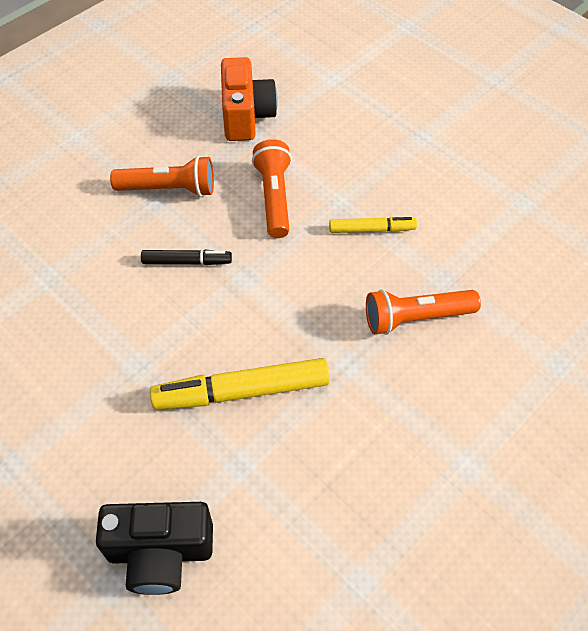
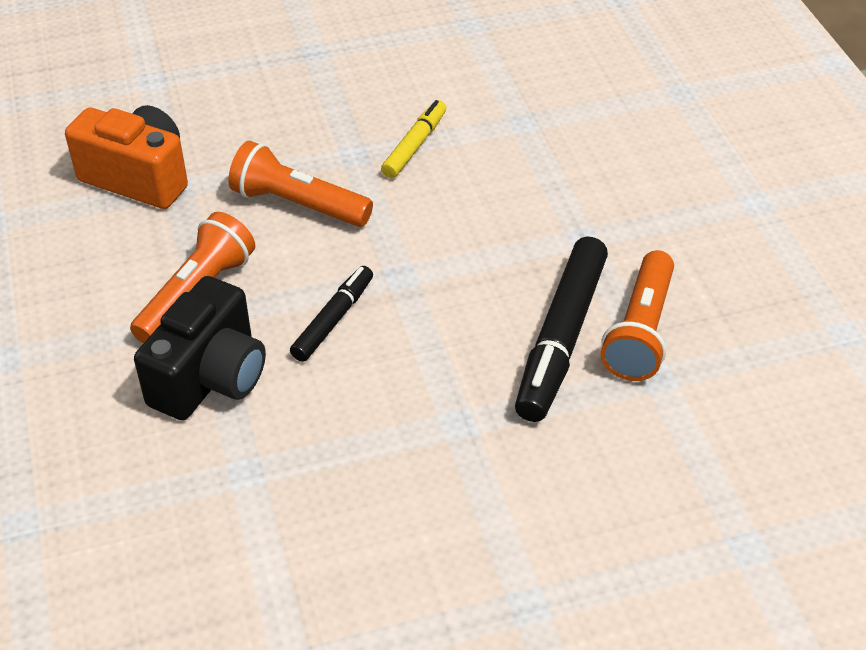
camera: 60 degrees left, 10 degrees down
(160, 552) = (730, 486): black camera -> black camera (210, 377)
(242, 391) = (561, 338): yellow marker -> black marker
(415, 318) = (559, 163): orange flashlight -> orange flashlight (640, 331)

